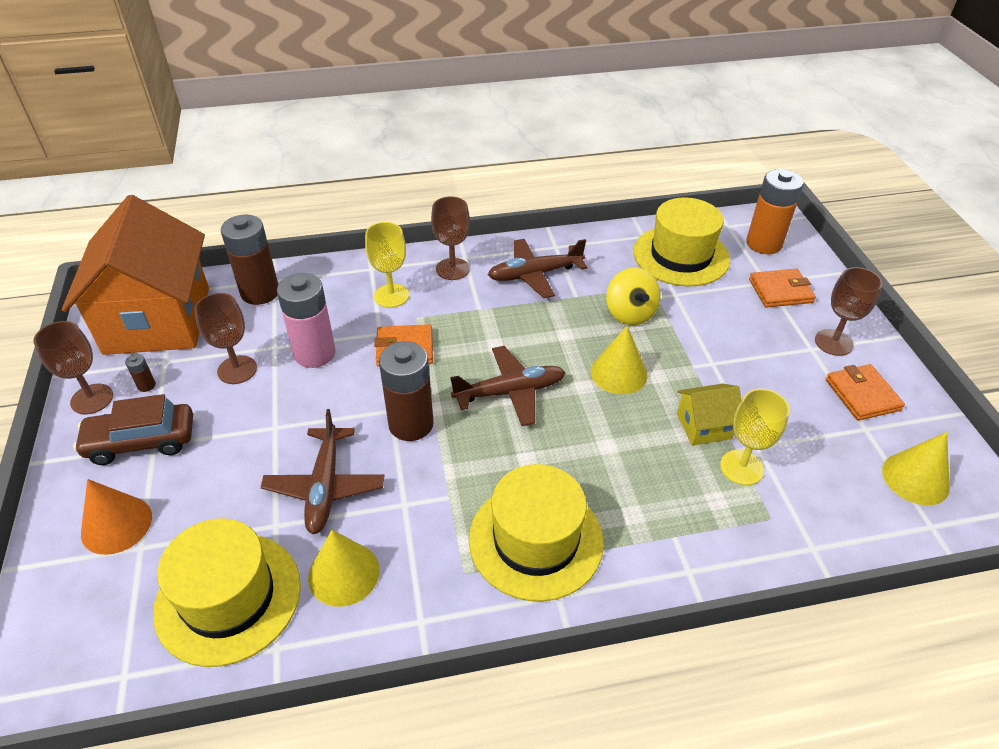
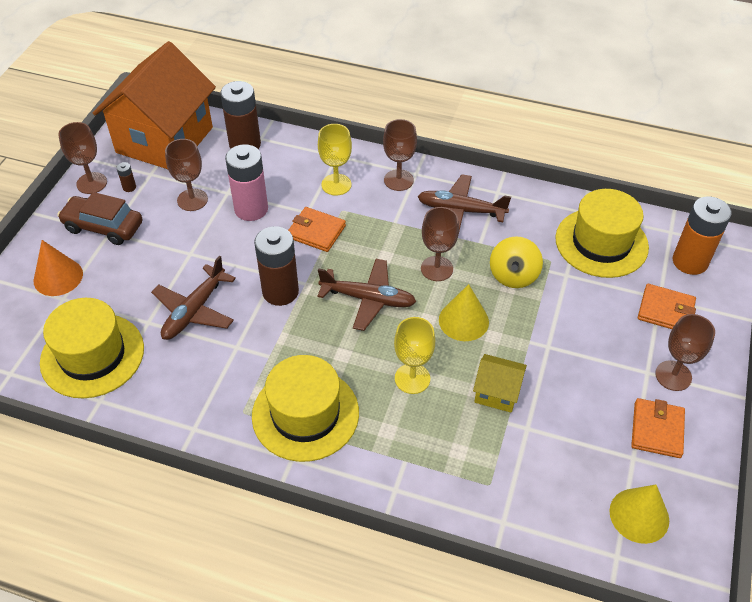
camera: 30 degrees right, 5 degrees up
(344, 573) = (168, 374): yellow cone -> none
(554, 335) = (437, 268): none -> brown goblet
(741, 467) = (499, 437): yellow goblet -> yellow goblet (412, 378)

